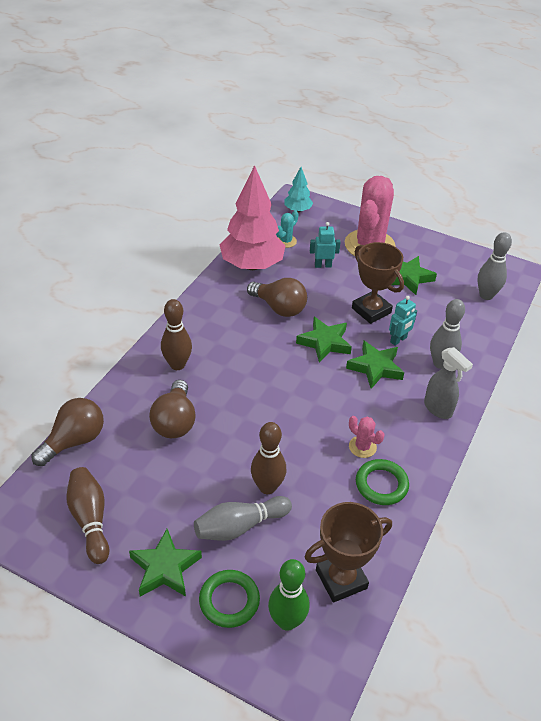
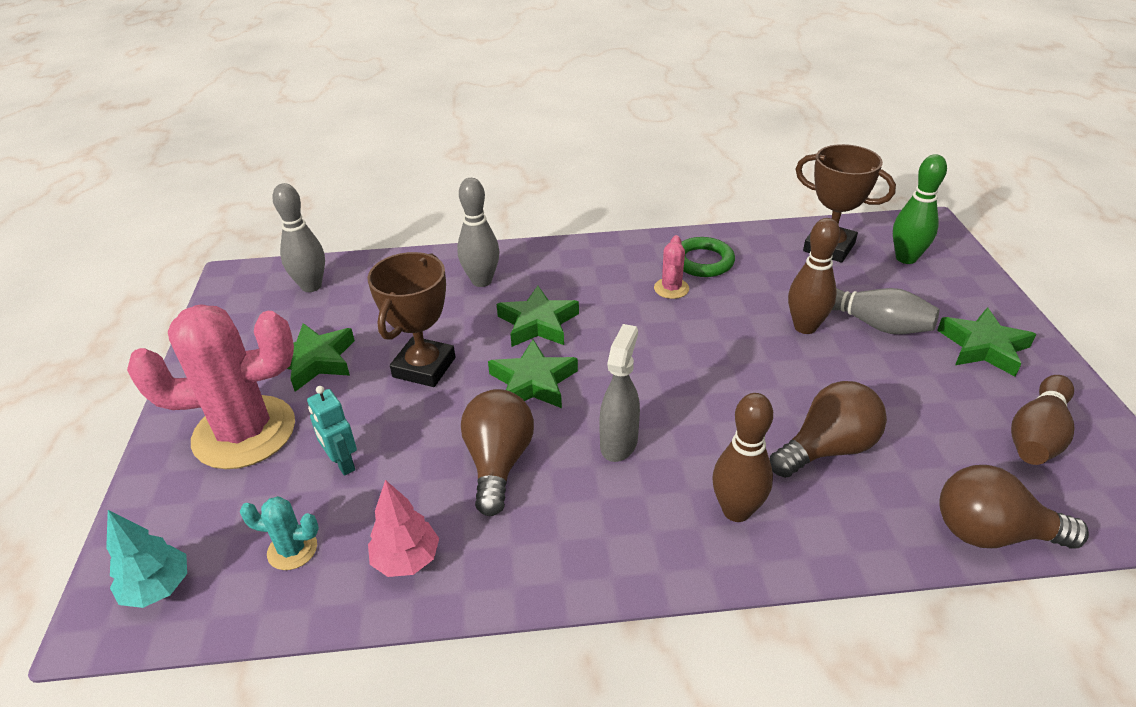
camera: 120 degrees left, 5 degrees down
(229, 601) = (942, 294): green ring -> none
(252, 265) = (406, 559): pink tree -> pink tree, size x0.48
(398, 340) = (467, 323): turquoise robot -> none
(438, 409) = (559, 261): grey spray bottle -> grey spray bottle (619, 443)

